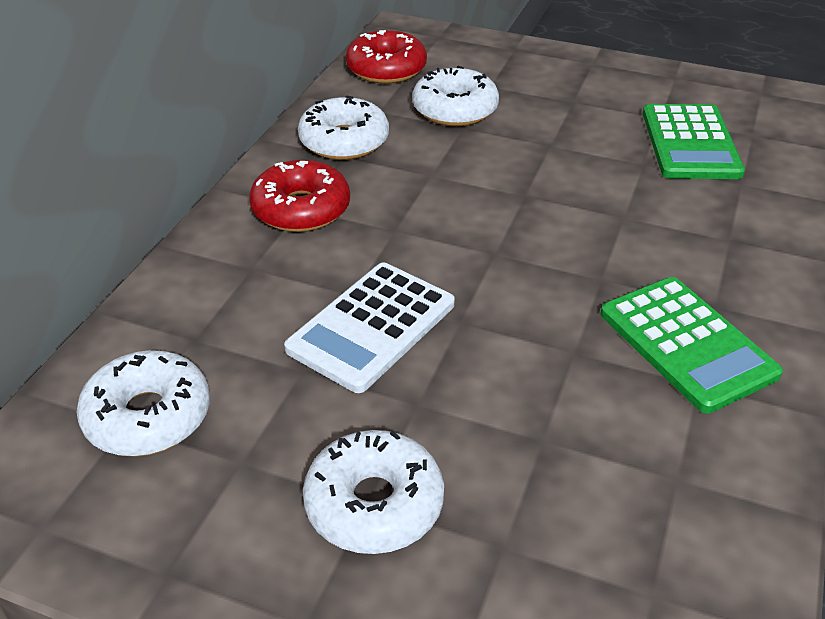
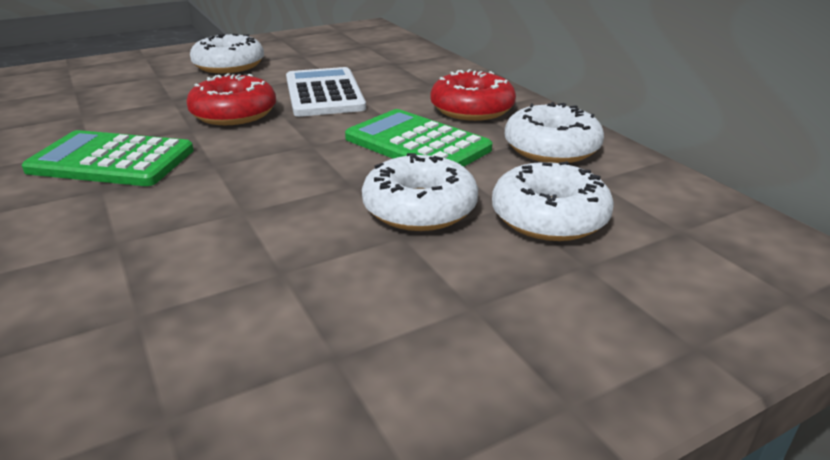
camera: 130 degrees right, 10 degrees down
(148, 416) = (361, 48): white donut -> white donut (419, 208)
(386, 69) = (699, 217): red donut -> red donut (234, 113)
(690, 143) = (251, 336): green calculator -> green calculator (417, 144)

